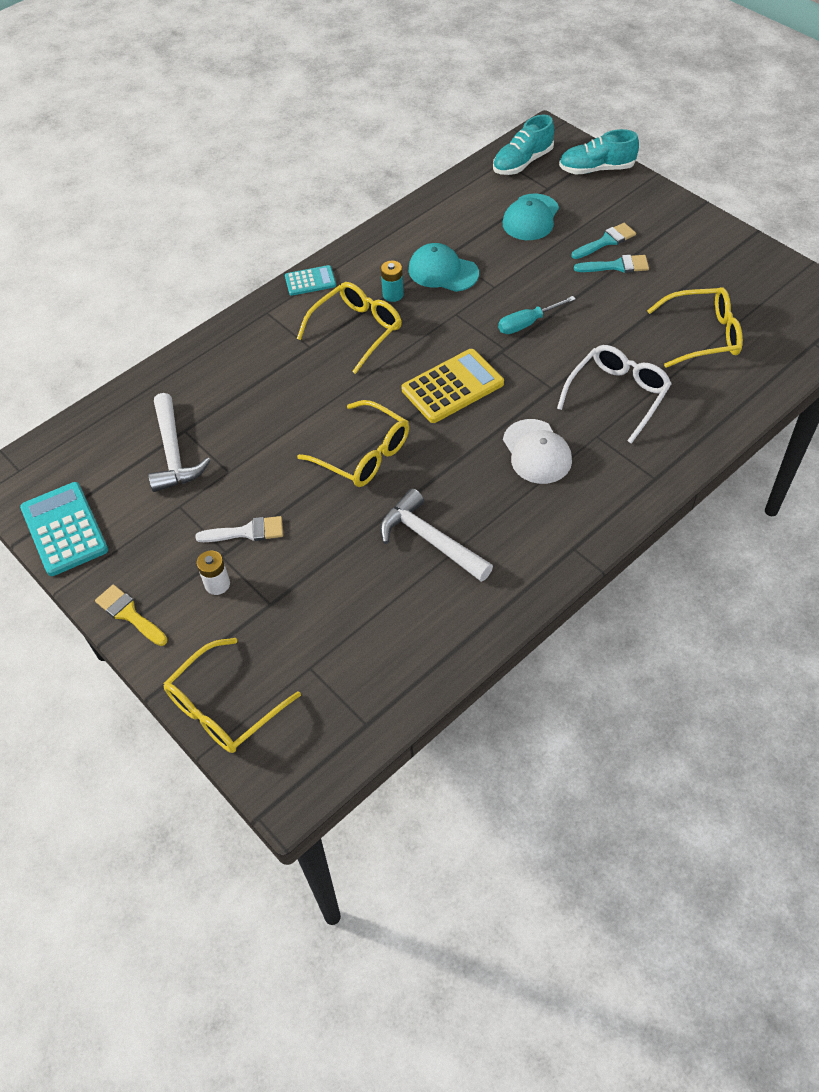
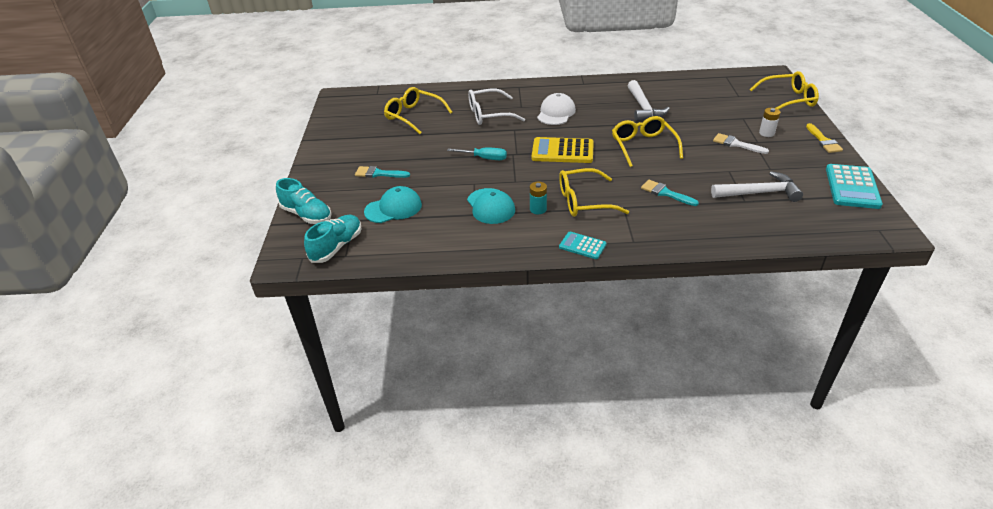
camera: 140 degrees left, 15 degrees down
(173, 453) = (759, 193): white hammer -> white hammer turned 60 degrees clockwise
(522, 162) = (336, 246): turquoise shoe -> turquoise shoe turned 60 degrees counterclockwise
(617, 266) = (396, 160): turquoise brush -> turquoise brush (665, 193)

